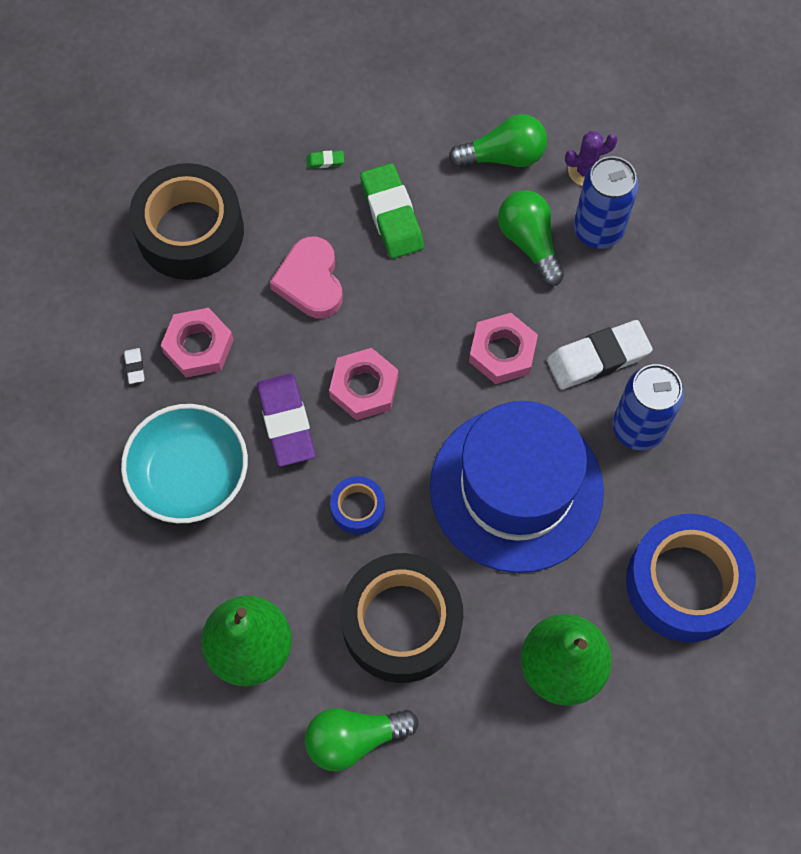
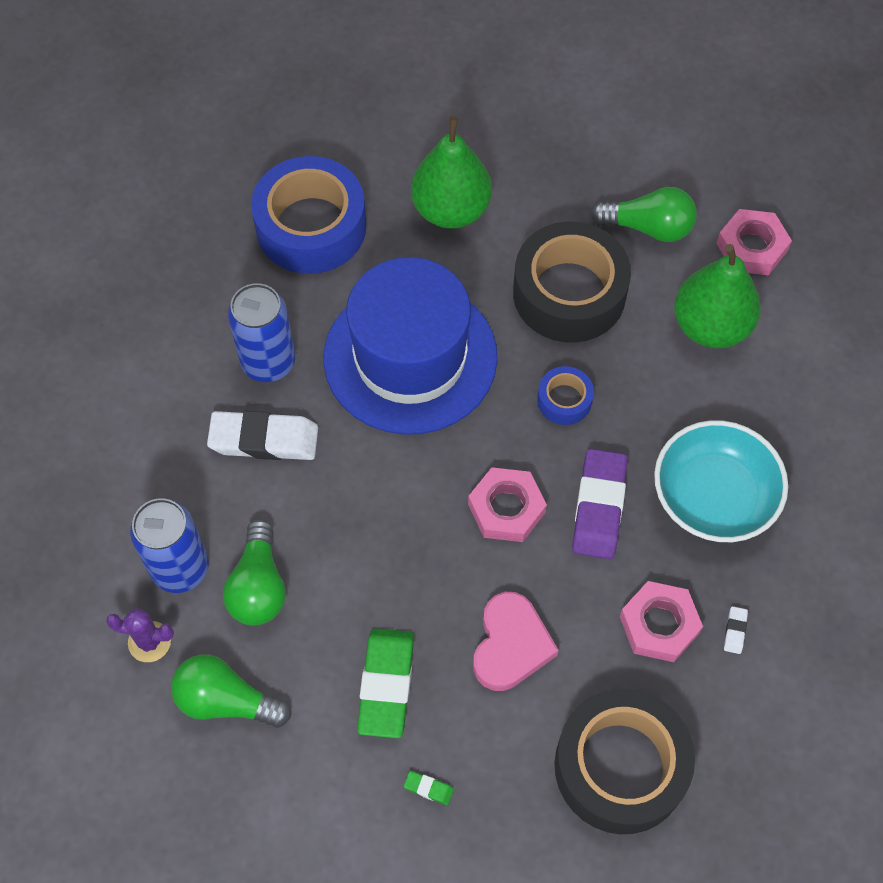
camera: 155 degrees left, 5 degrees down
(502, 352) = (352, 485): pink nut -> pink nut (751, 247)

